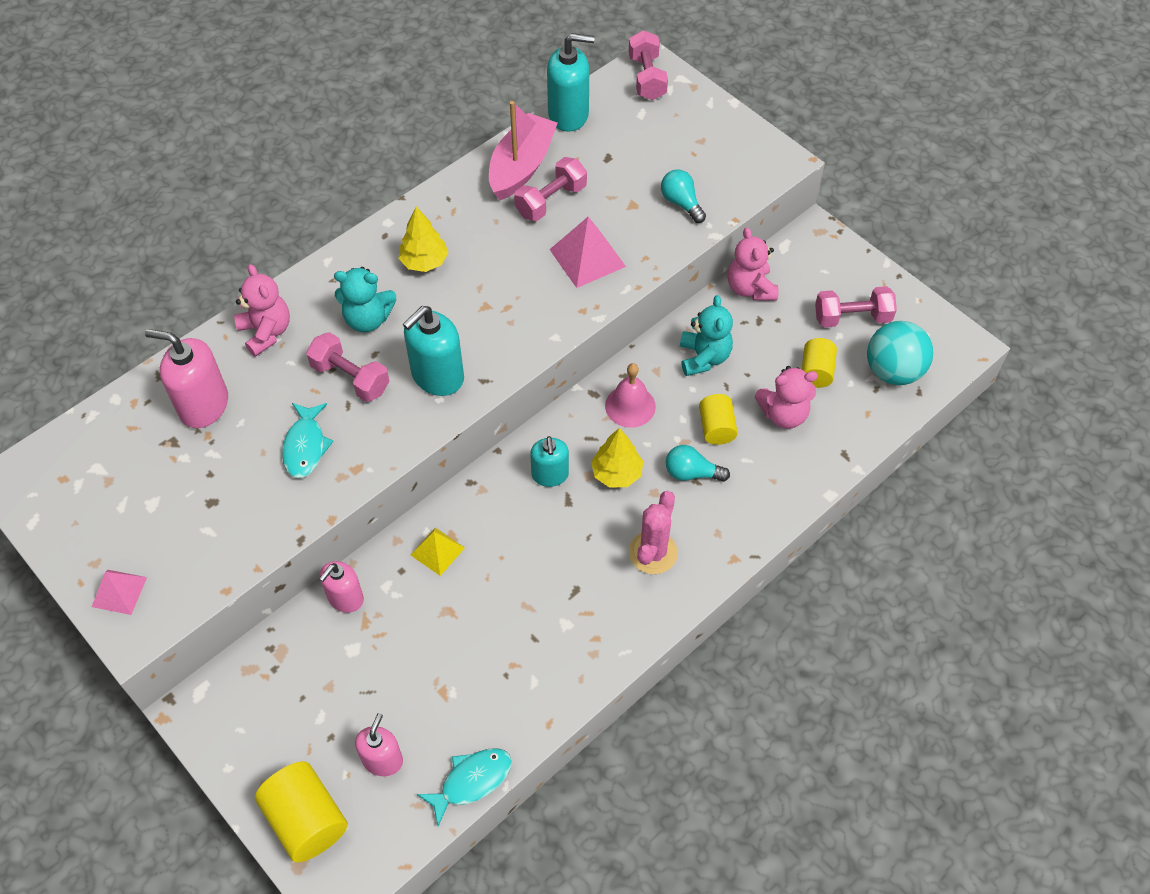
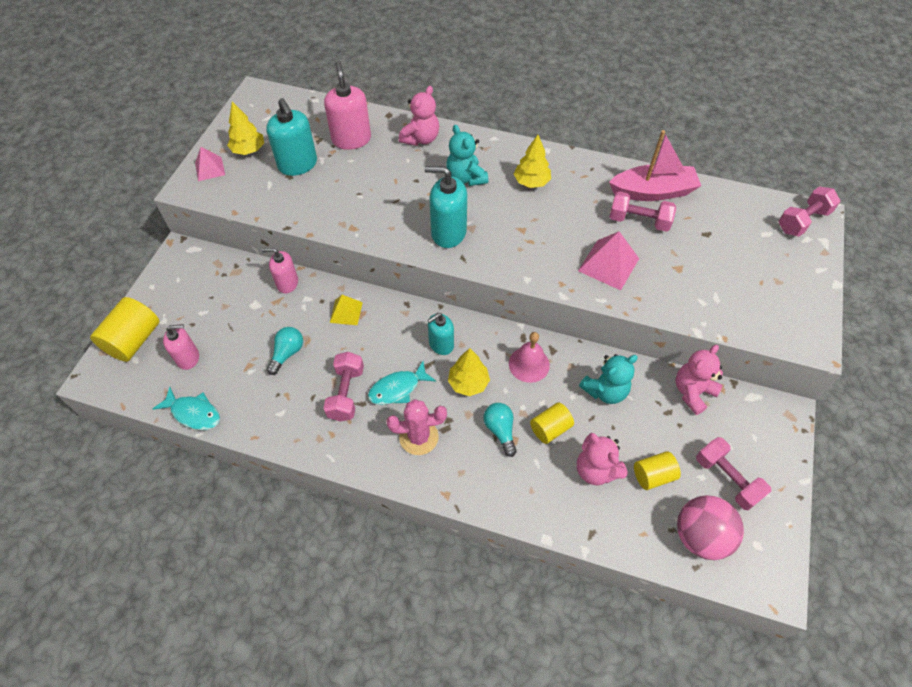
camera: 60 degrees right, 0 degrees up
(123, 531) = (248, 150): none -> yellow tree
(305, 446) = (353, 196): turquoise fish -> turquoise fish (398, 389)
(350, 378) = (416, 192): pink dumbbell -> pink dumbbell (346, 393)
(568, 115) = (722, 194): turquoise soap dispenser -> turquoise soap dispenser (298, 164)
(681, 203) = (707, 296): turquoise light bulb -> turquoise light bulb (287, 353)
(893, 371) = (700, 536): turquoise ball -> pink ball

